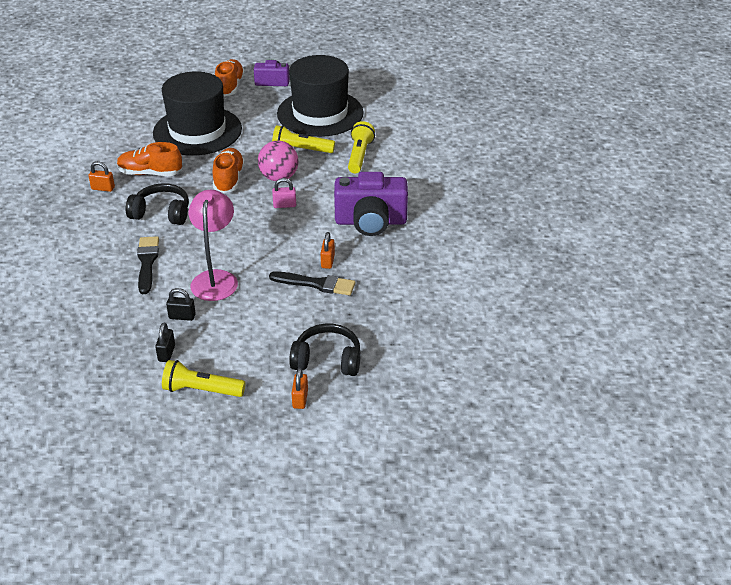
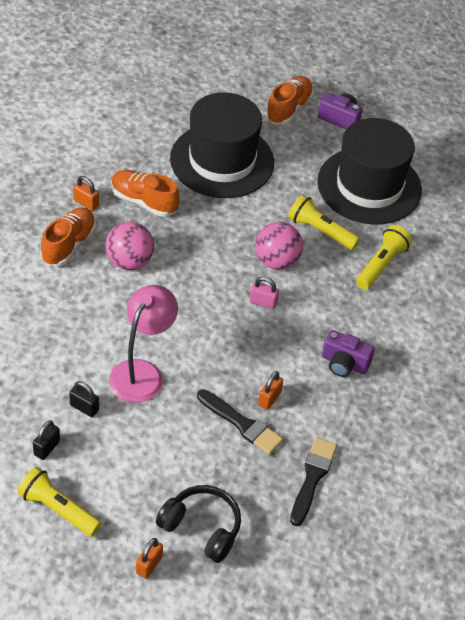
camera: 20 degrees right, 10 degrees up
(147, 263) = (83, 322): black brush -> black brush (312, 478)
(161, 213) = (129, 261): black headphones -> pink ball
(229, 179) = (222, 242): orange shoe -> orange shoe (68, 245)
(370, 222) = (344, 363): purple camera -> purple camera, size x0.57

